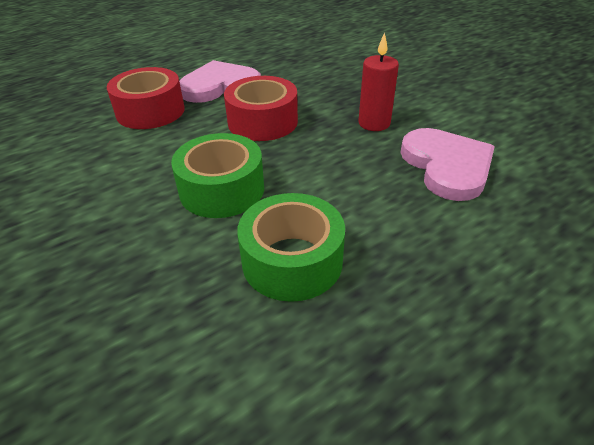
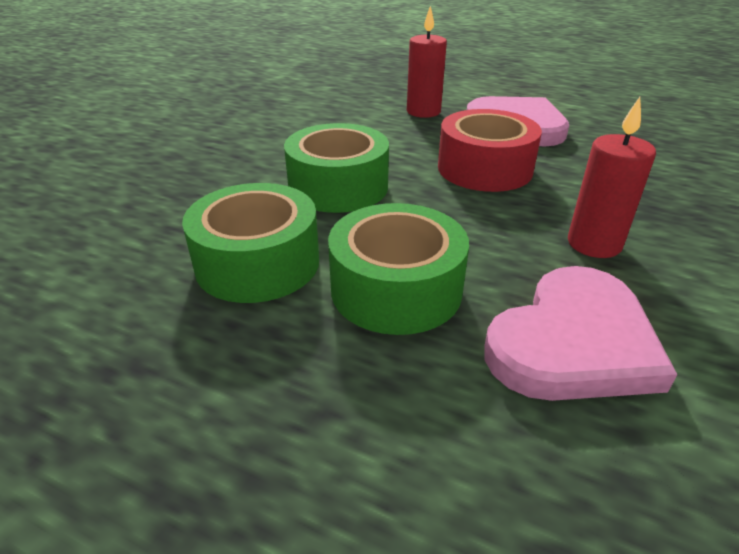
camera: 60 degrees right, 5 degrees down
(150, 111) = (423, 112): red tape -> red candle
(367, 207) = (396, 289): none -> green tape

